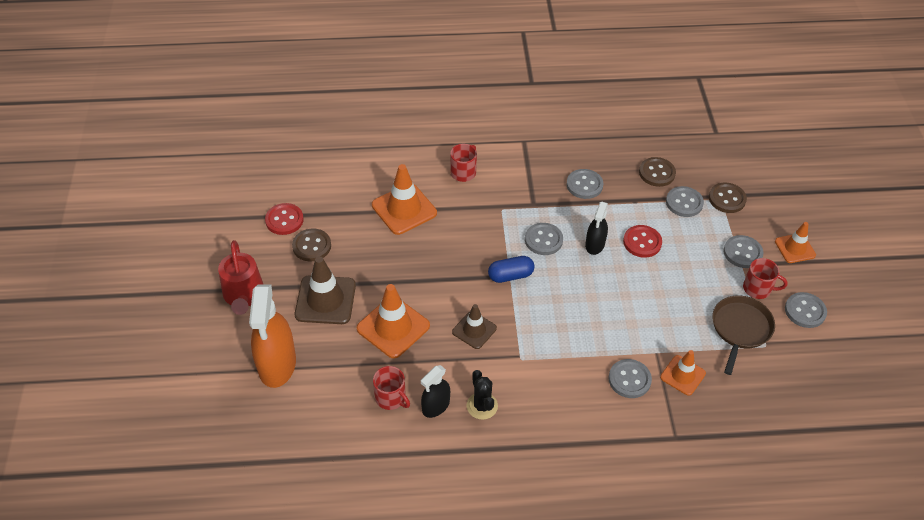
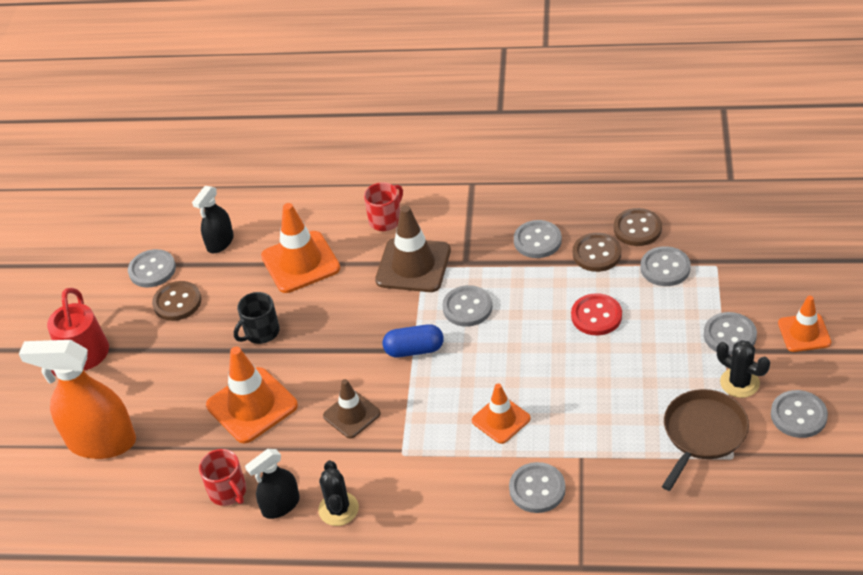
camera: 15 degrees right, 5 degrees down
(277, 364) = (101, 442): orange spray bottle -> orange spray bottle turned 90 degrees clockwise
(284, 220) = (152, 270): red button -> grey button
(325, 300) = (178, 368): brown traffic cone -> brown traffic cone (413, 265)
(386, 267) = (261, 332): none -> black mug
(595, 244) = (533, 316): black spray bottle -> black spray bottle (220, 242)
(682, 375) = (609, 488): orange traffic cone -> orange traffic cone (501, 419)
(727, 199) = (725, 265): brown button -> brown button (596, 254)
(758, 288) = (739, 383): red mug -> black cactus

